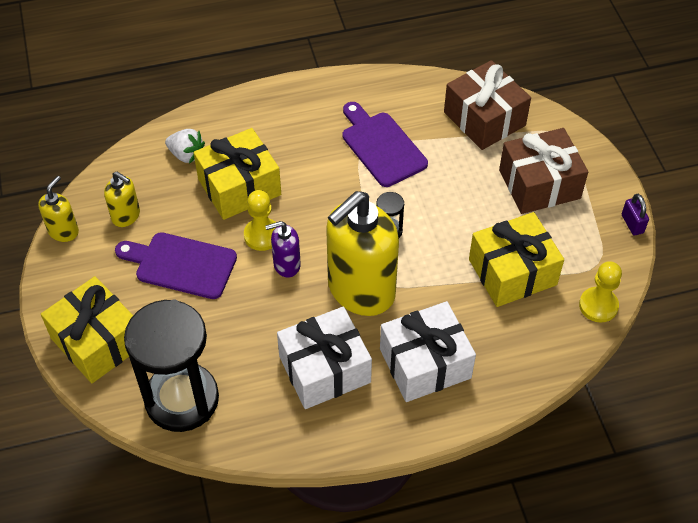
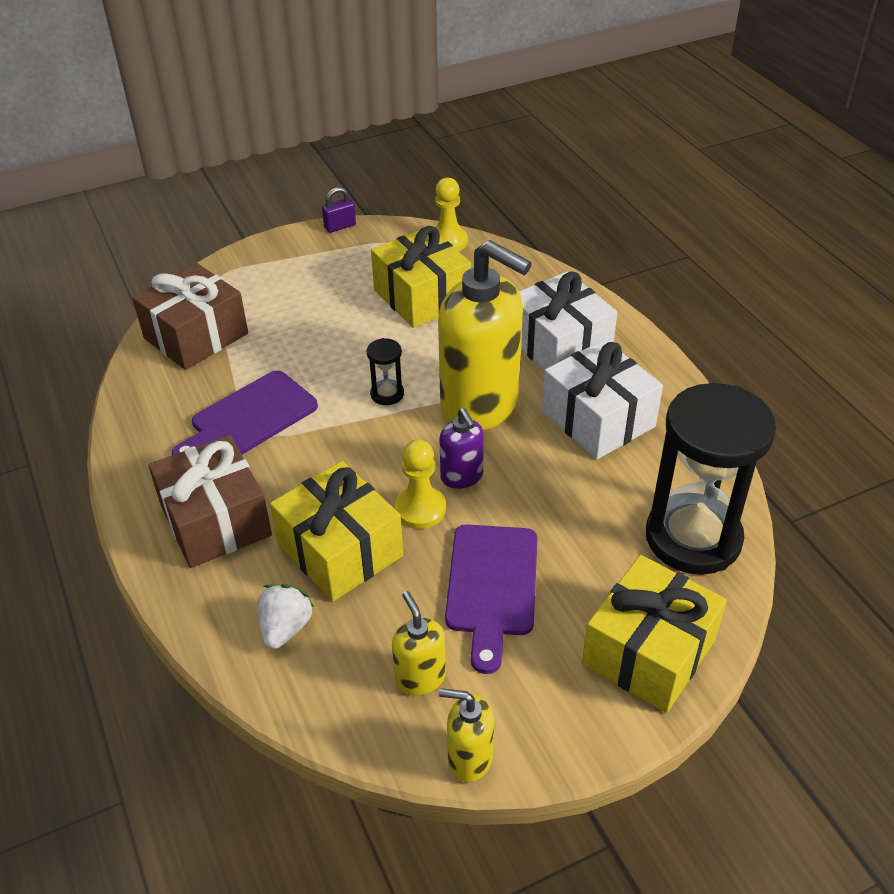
camera: 100 degrees left, 10 degrees down
(126, 216) = (420, 677): yellow soap dispenser -> yellow soap dispenser turned 45 degrees counterclockwise
(539, 184) = (295, 287): brown gift -> brown gift (216, 520)

